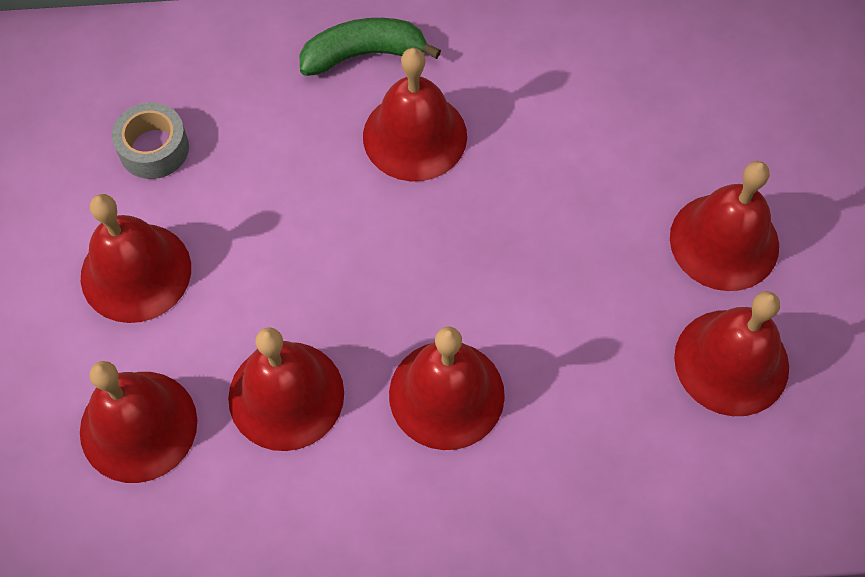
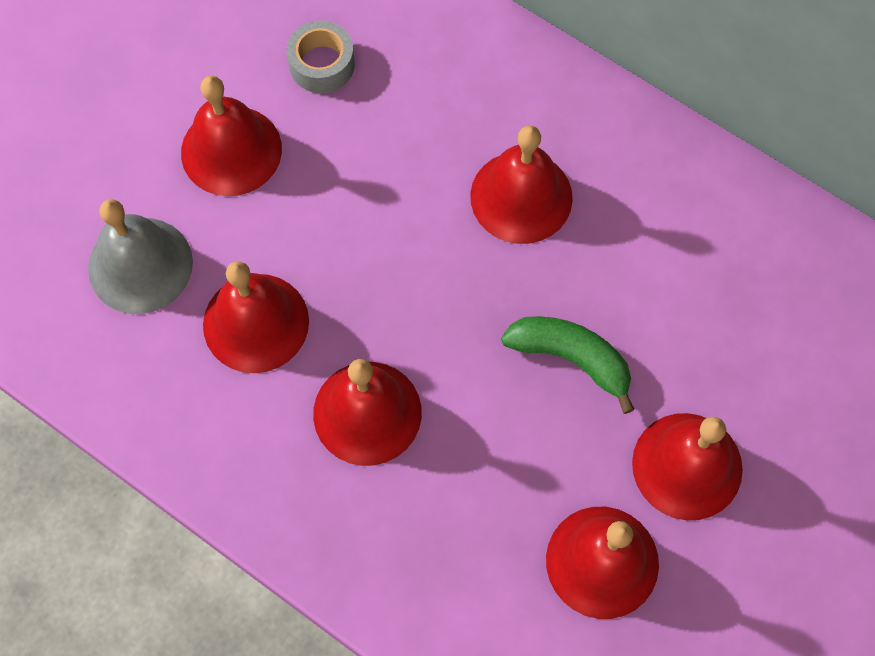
camera: 40 degrees right, 5 degrees up
(138, 426) = (140, 265): red bell -> grey bell
(363, 54) = (540, 101): green banana -> green banana (571, 358)

